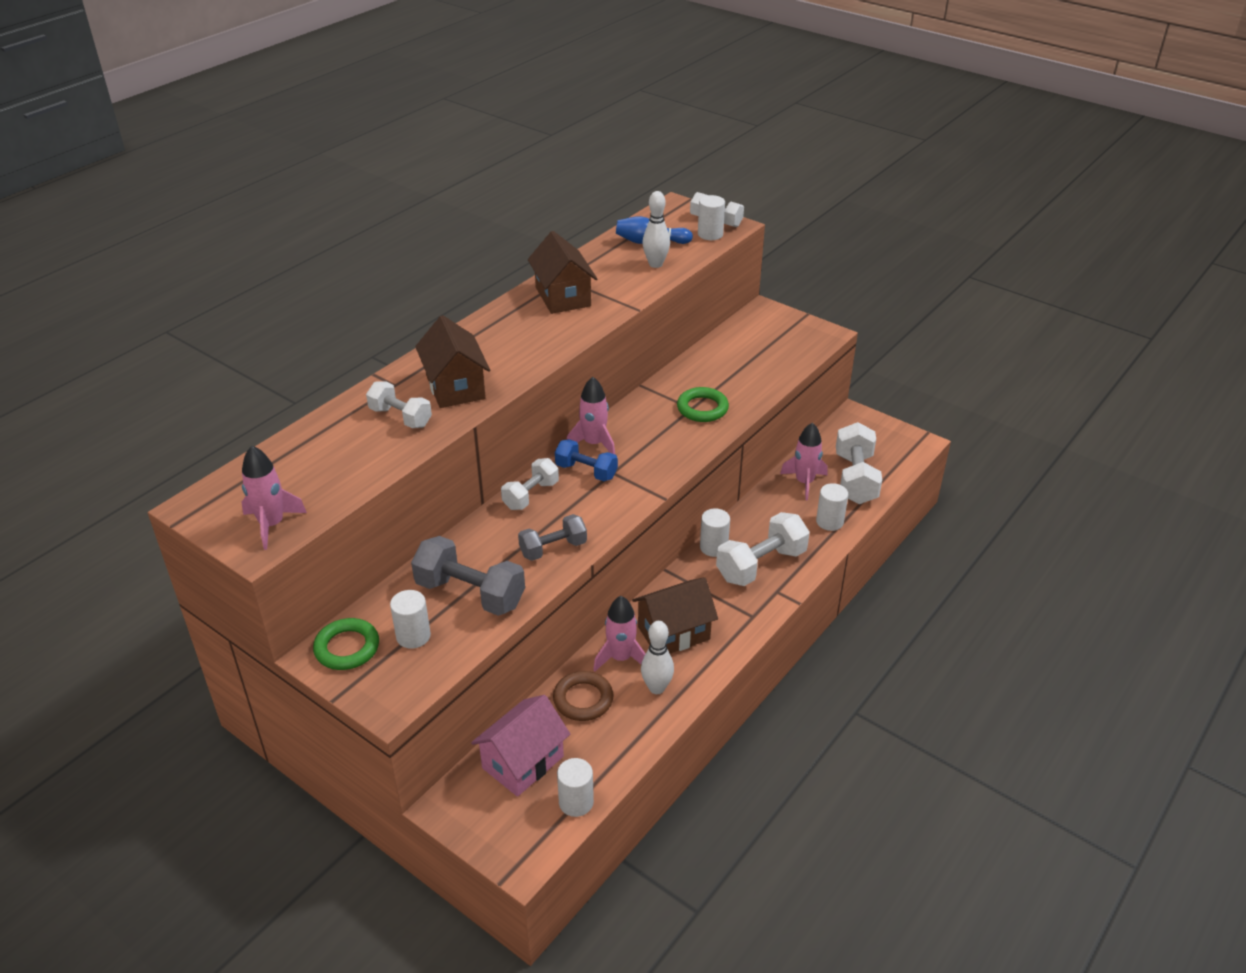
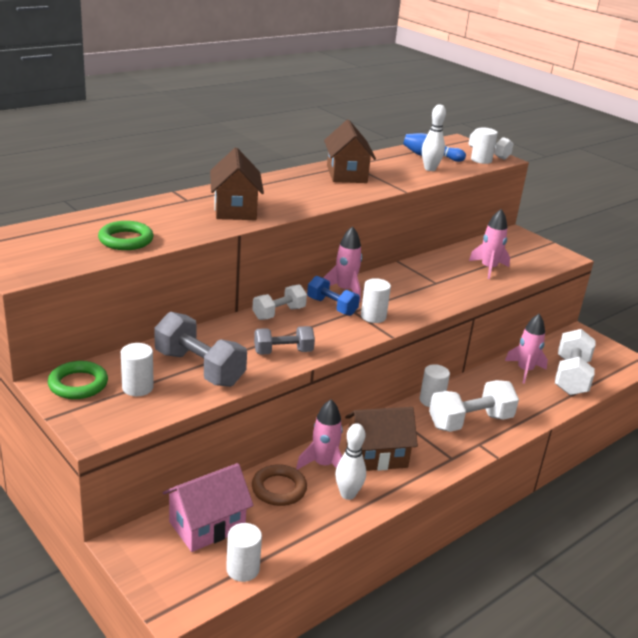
camera: 10 degrees right, 10 degrees down
(272, 525) = (41, 262): pink rocket -> pink rocket (488, 268)
(400, 417) = (181, 219): white dumbbell -> none
(702, 408) = (445, 284): green ring -> green ring (126, 240)
(829, 522) = (540, 403): white cylinder -> white cylinder (373, 316)

